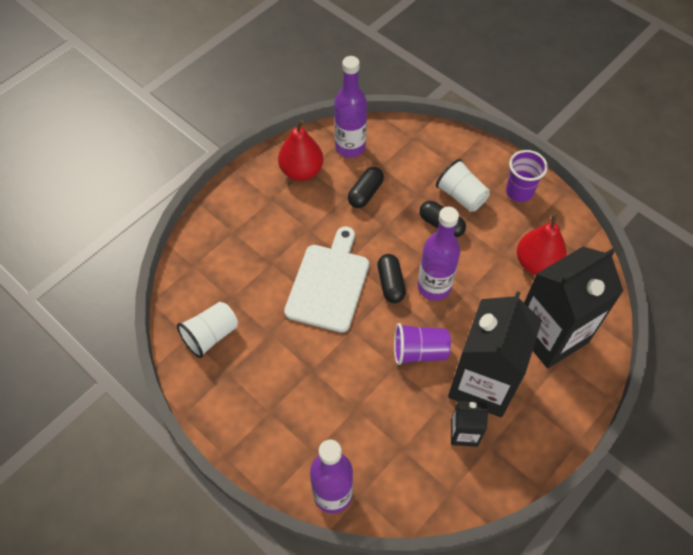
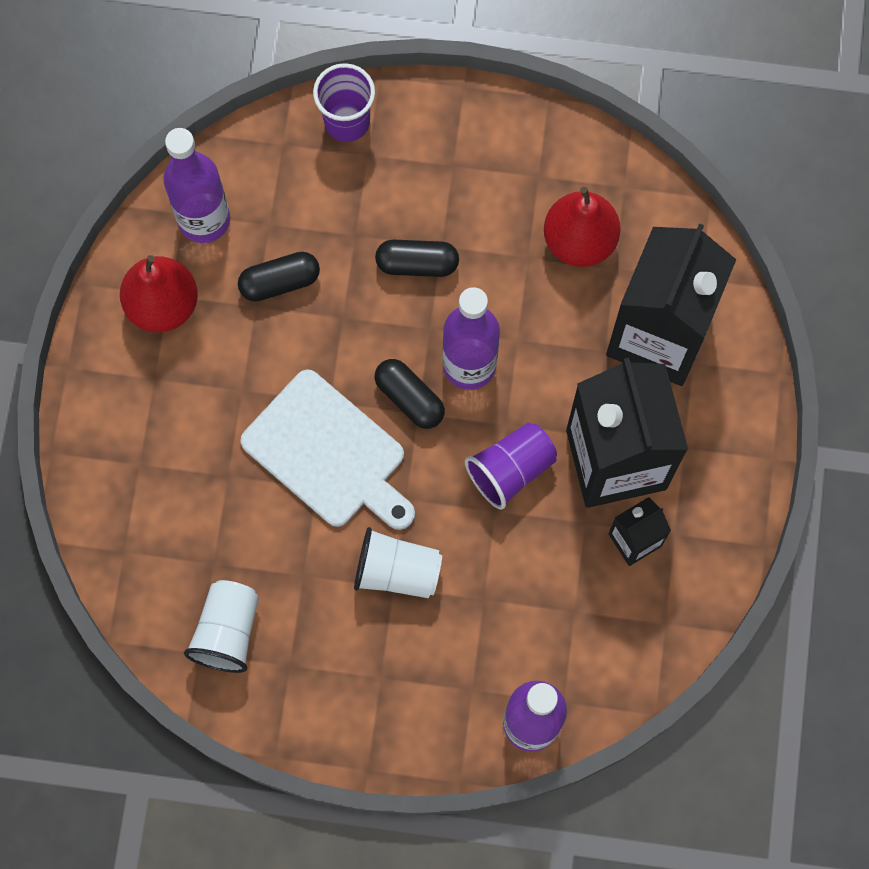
camera: 35 degrees left, 15 degrees up
(329, 284) = (328, 453): white cutting board -> white cutting board turned 150 degrees clockwise
(365, 193) = (280, 282): black capsule -> black capsule turned 75 degrees clockwise
(461, 196) = (414, 199): white cup -> white cup (397, 571)
(519, 192) = (489, 141): purple cup -> purple cup (347, 122)

